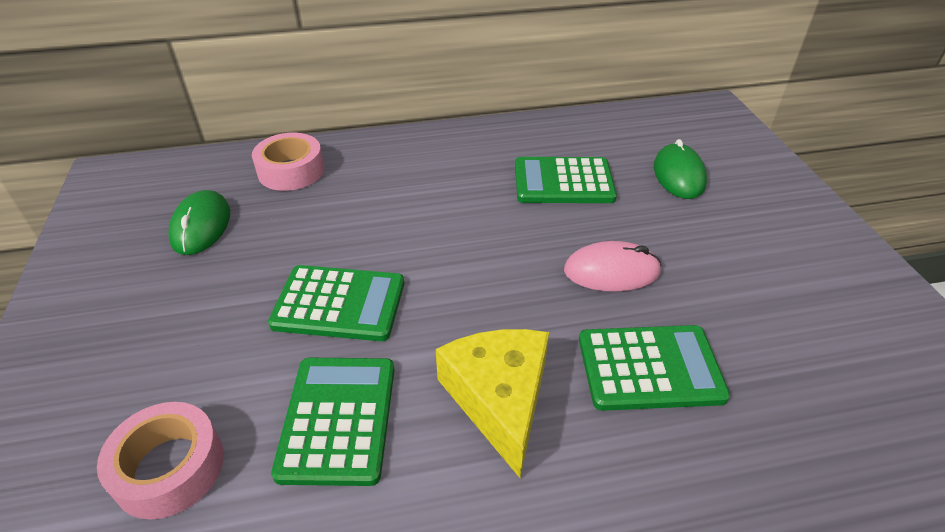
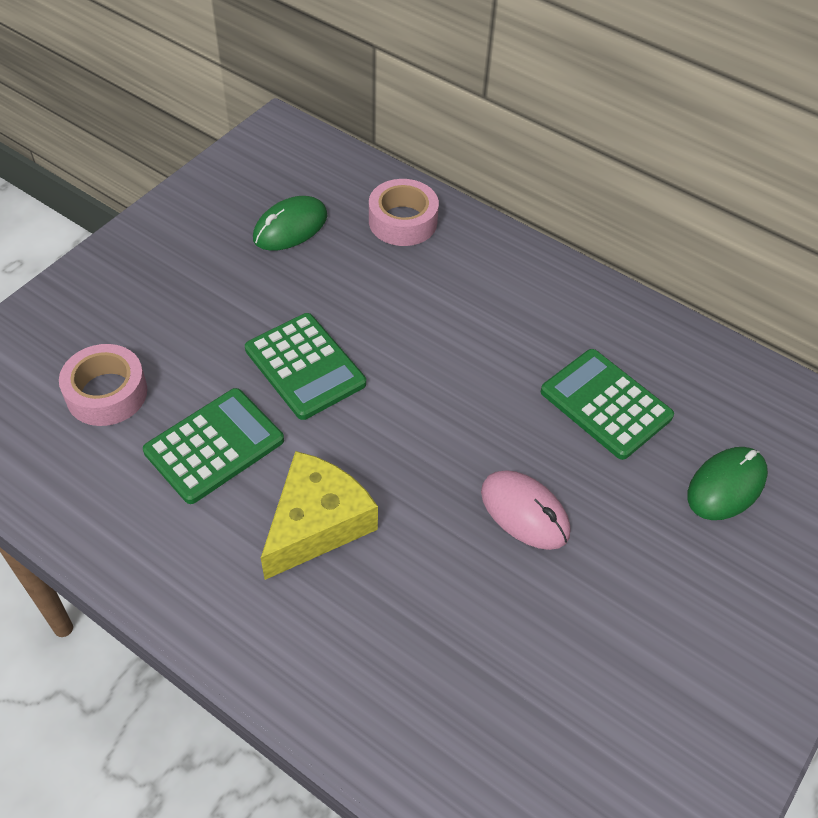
camera: 45 degrees right, 10 degrees up
(650, 368) = (441, 601): green calculator -> none

